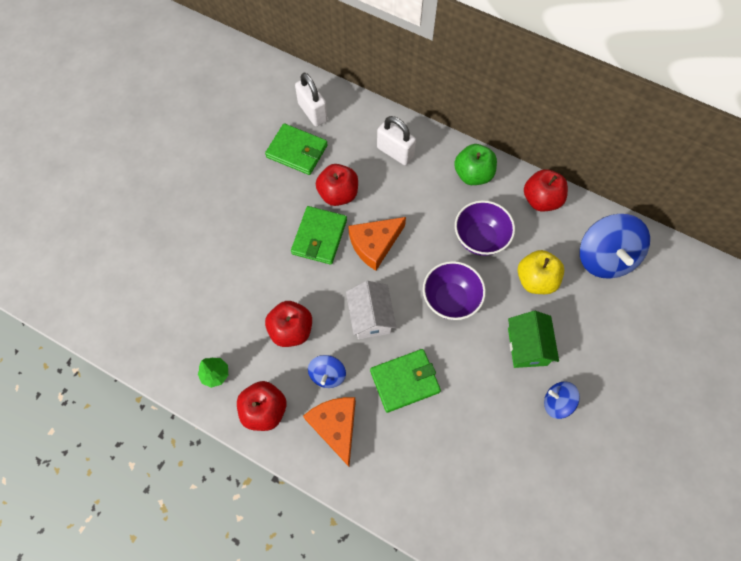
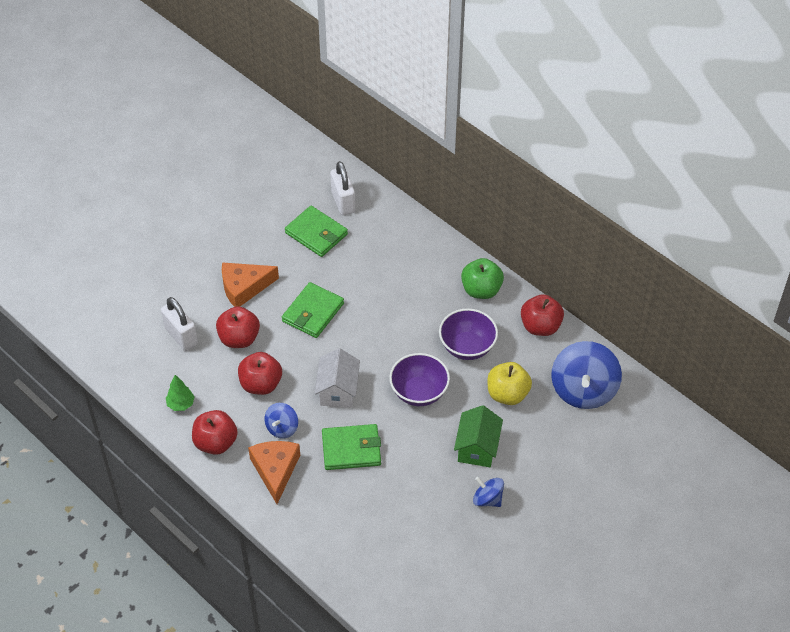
camera: 15 degrees right, 15 degrees down
(338, 194) = (343, 279): red apple -> red apple (239, 339)
(374, 244) = (363, 330): orange cheese -> orange cheese (244, 287)
(395, 152) = (411, 254): white padlock -> white padlock (181, 336)

